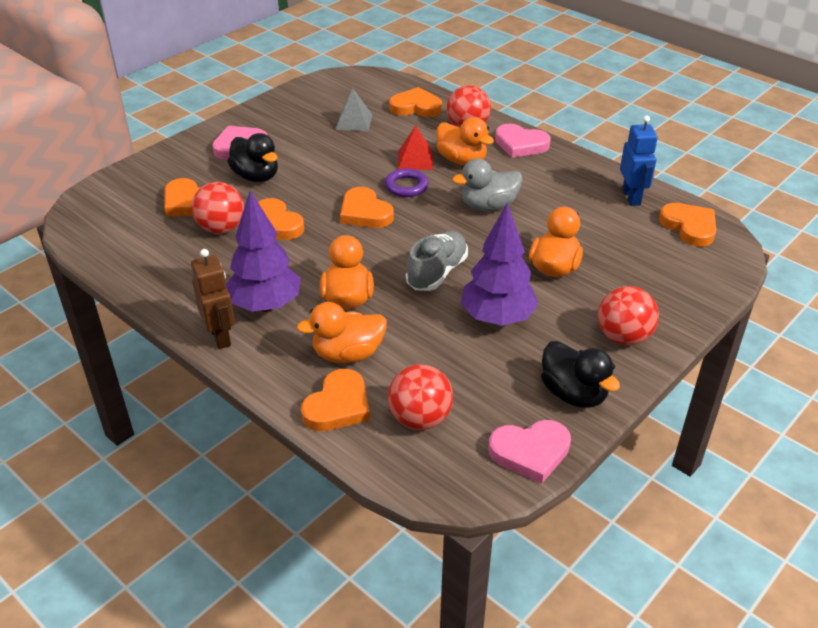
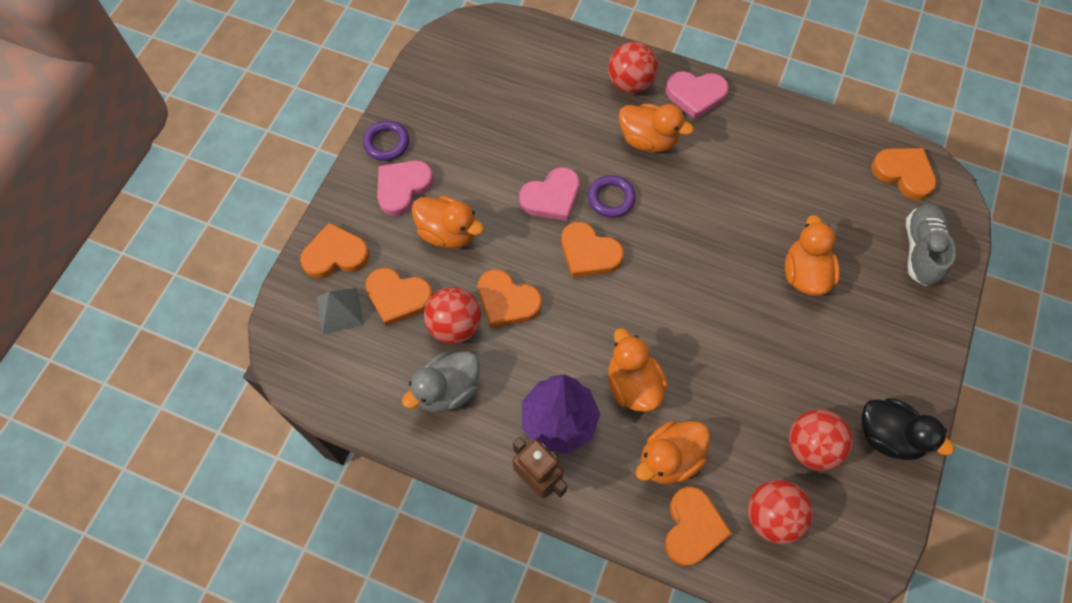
camera: 20 degrees left, 25 degrees up
(245, 120) = (386, 143): none -> purple ring
(256, 176) = (448, 233): black duck -> orange duck
(354, 122) = (506, 110): grey pyramid -> grey pyramid (339, 311)
(415, 160) = (601, 154): red pyramid -> none
(416, 107) = (560, 65): orange heart -> orange heart (335, 255)
(437, 272) = (700, 318): grey shoe -> grey shoe (921, 250)
(488, 206) = (705, 203): grey duck -> grey duck (447, 390)
(497, 318) = (782, 362): purple tree -> none
(530, 452) = (881, 520): pink heart -> pink heart (551, 197)
(623, 337) = (902, 347): red ball -> red ball (811, 446)
(631, 197) = (835, 146): blue robot -> none

